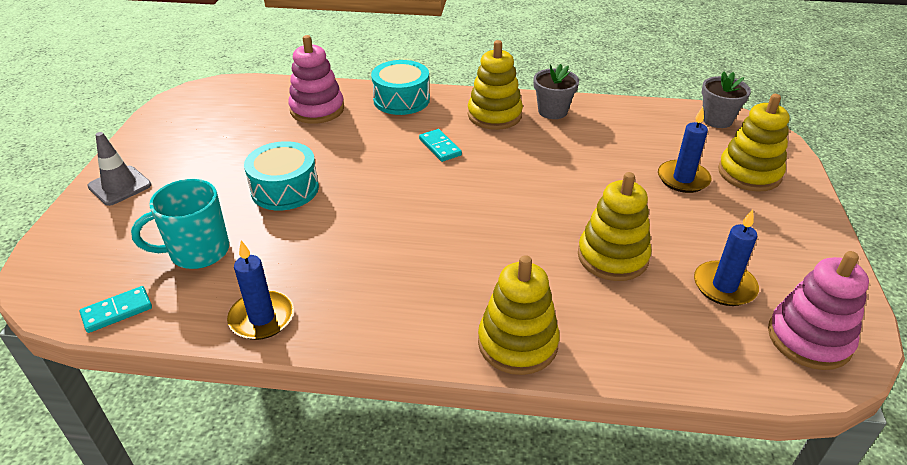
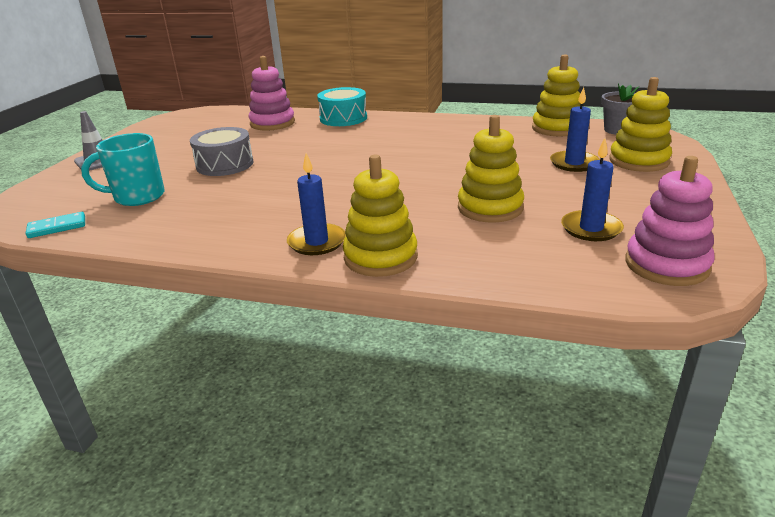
camera: 10 degrees right, 10 degrees down
(262, 318) = (168, 235): blue candle -> blue candle (317, 242)
(285, 189) = (225, 164): turquoise drum -> grey drum
(440, 147) = (363, 143): turquoise domino -> none
(494, 115) = (418, 127): yellow stacking toy -> yellow stacking toy (556, 128)
(552, 111) = (469, 125): grey flower pot -> none

